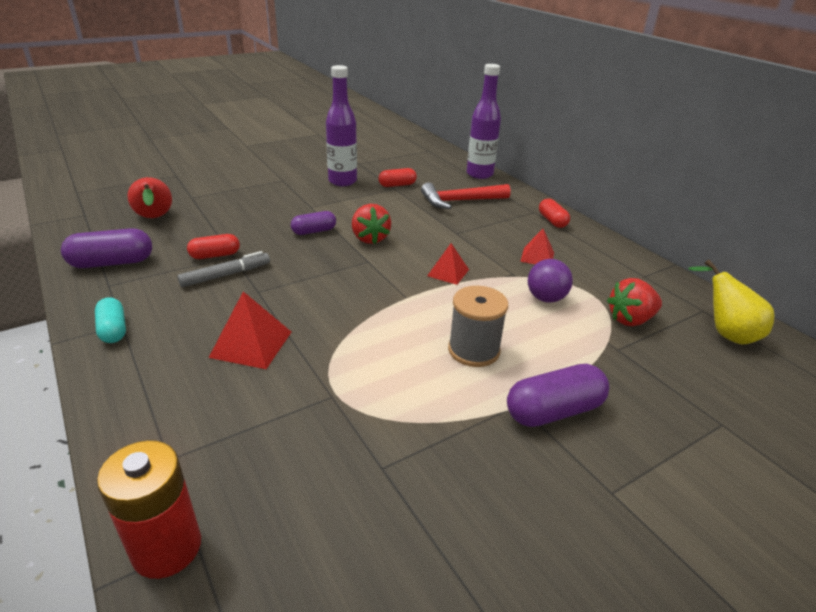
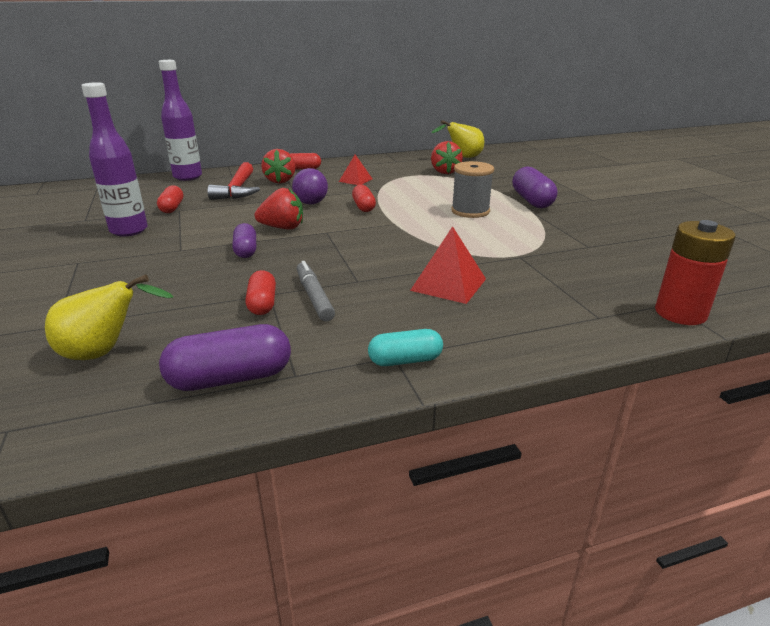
camera: 75 degrees left, 5 degrees down
(112, 263) = (230, 378): purple capsule -> purple capsule turned 75 degrees clockwise
(154, 218) = (105, 352): red pear -> yellow pear
(448, 272) = (363, 207): red pyramid -> red capsule
(501, 216) = (280, 181): none -> red strawberry
(546, 298) = (413, 186): purple ball -> purple ball (311, 203)

